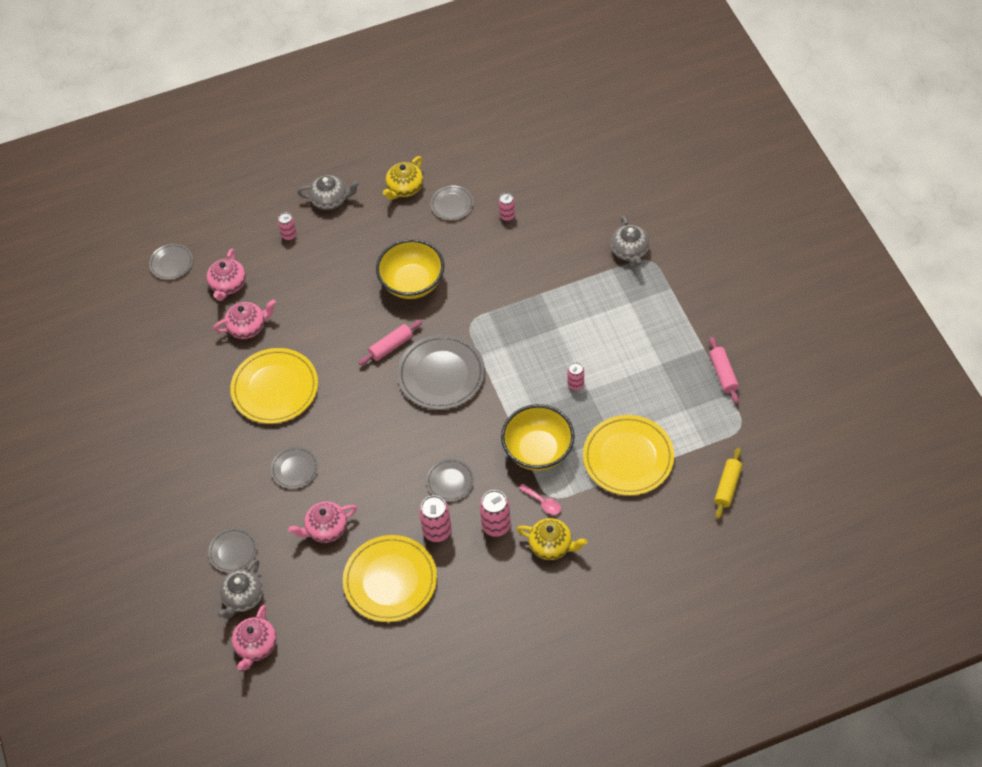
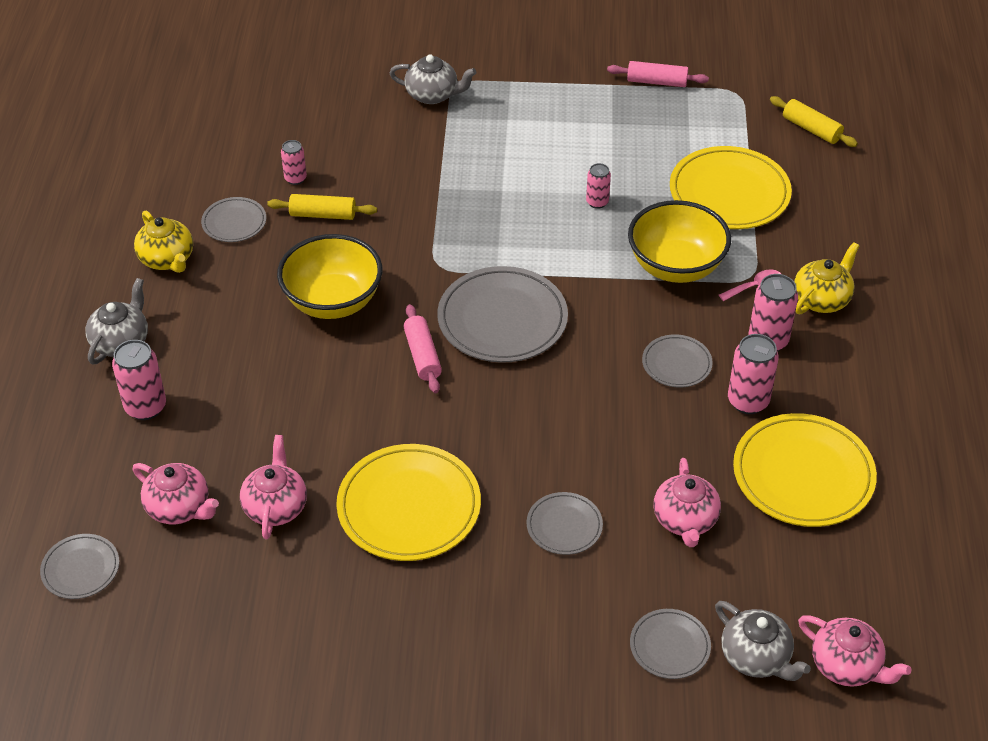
camera: 70 degrees left, 10 degrees down
(289, 235) = (145, 407): pink can -> pink can, size x1.66
(483, 244) = (323, 215): none -> yellow rolling pin

